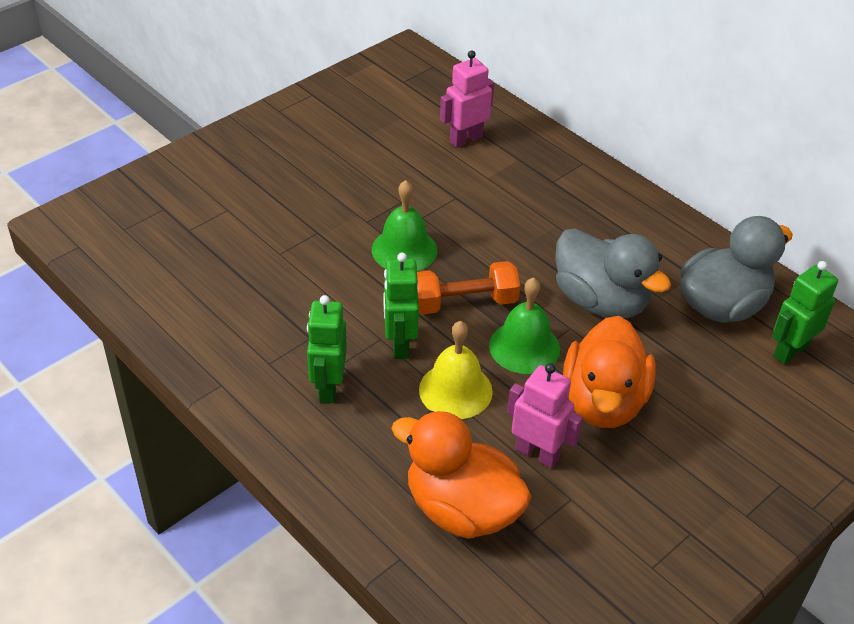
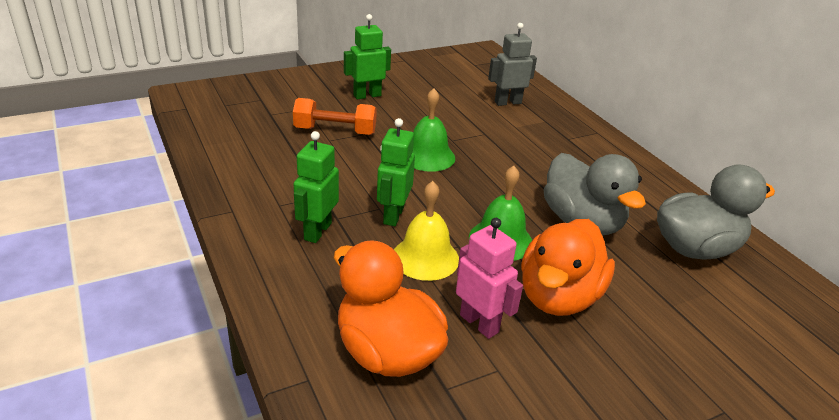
camera: 15 degrees right, 10 degrees down
(464, 302) = (461, 199): orange dumbbell -> orange dumbbell (335, 131)
(465, 139) = (507, 102): pink robot -> grey robot
(790, 351) = (756, 297): green robot -> green robot (367, 95)

